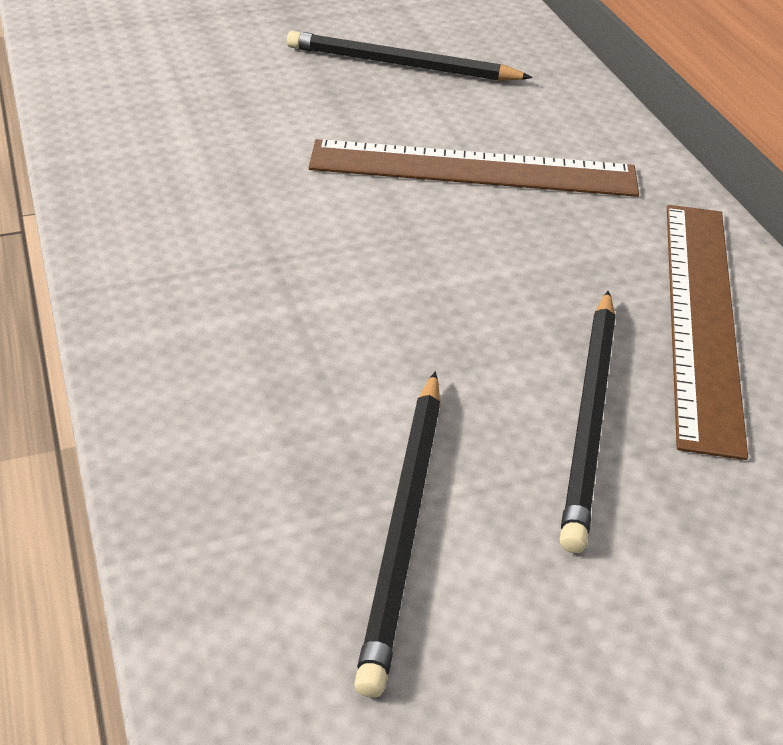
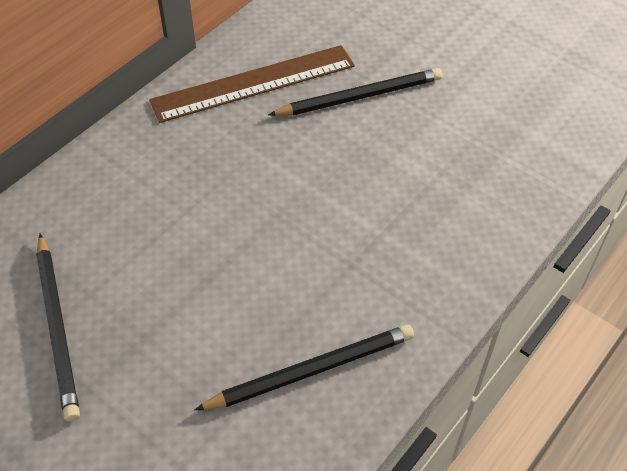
camera: 120 degrees left, 10 degrees up
(405, 526) = (474, 126): black pencil -> black pencil (311, 370)
(473, 169) = (182, 220): brown ruler -> none

